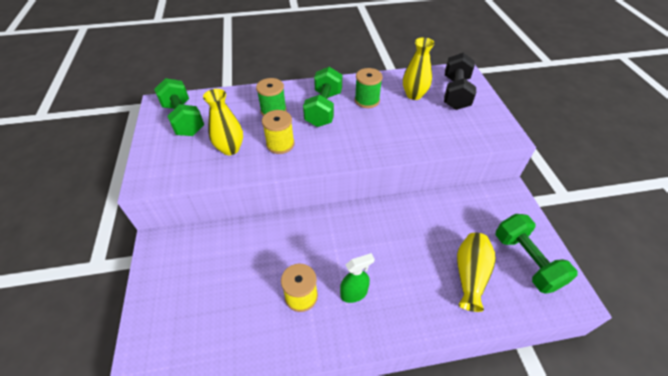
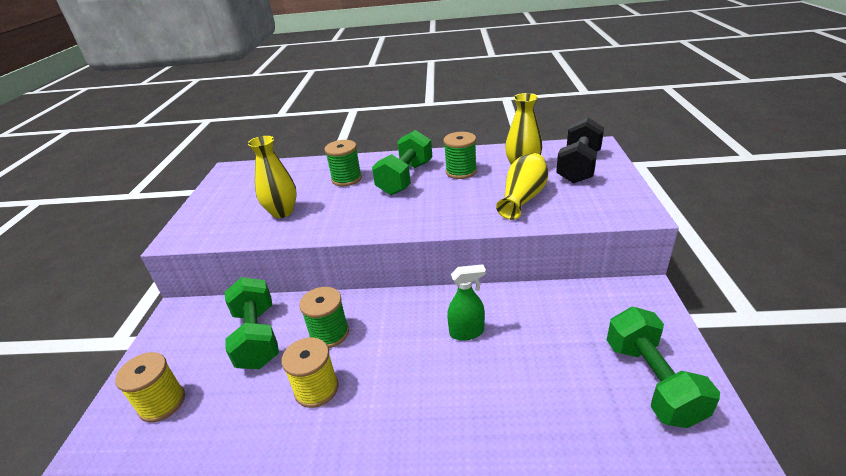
camera: 15 degrees right, 15 degrees down
(183, 119) = (246, 184): green dumbbell -> green dumbbell (257, 337)
(280, 144) = (340, 210): yellow spool -> yellow spool (162, 403)
(294, 249) = (329, 333): none -> green spool
(354, 293) = (386, 394): green spray bottle -> green spray bottle (467, 332)
(470, 275) = (558, 390): yellow vase -> yellow vase (523, 198)

